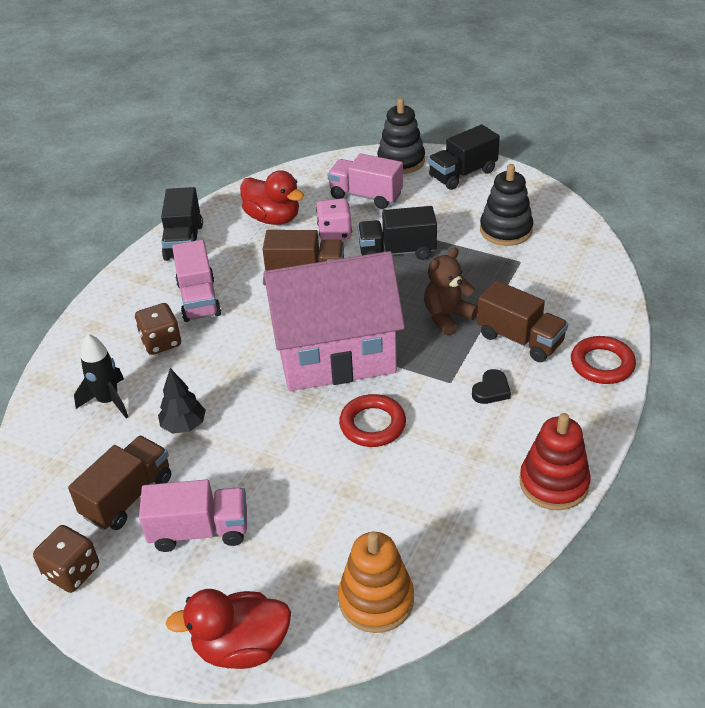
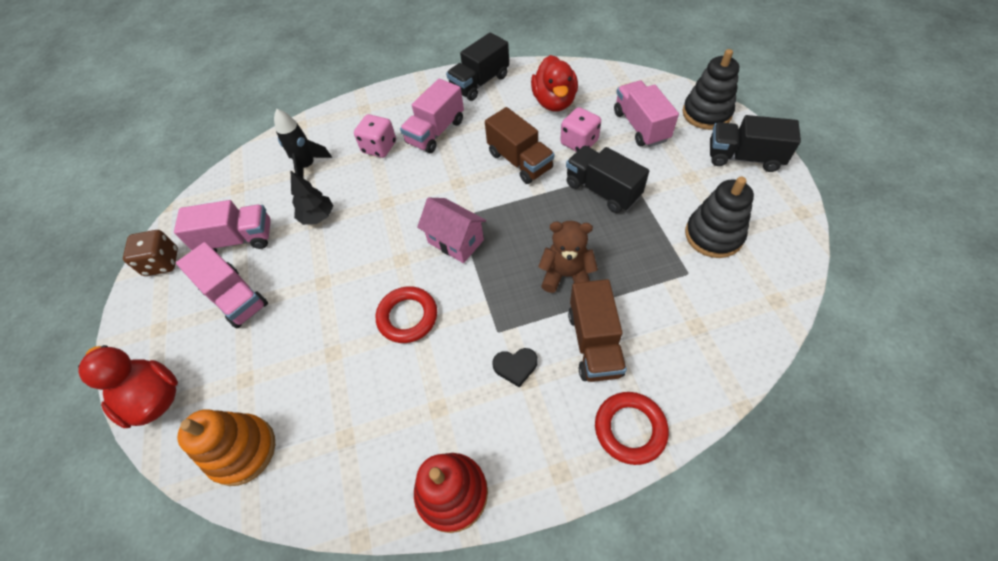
camera: 50 degrees right, 15 degrees up
(128, 497) = (237, 239): brown truck -> pink truck
(161, 342) = (379, 147): brown dice -> pink dice
(335, 355) = (455, 241): pink house -> pink house, size x0.46

